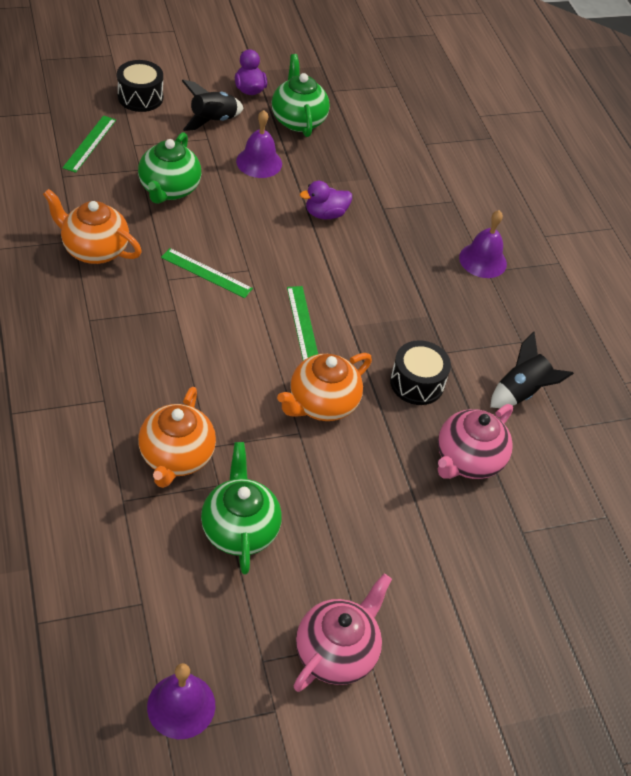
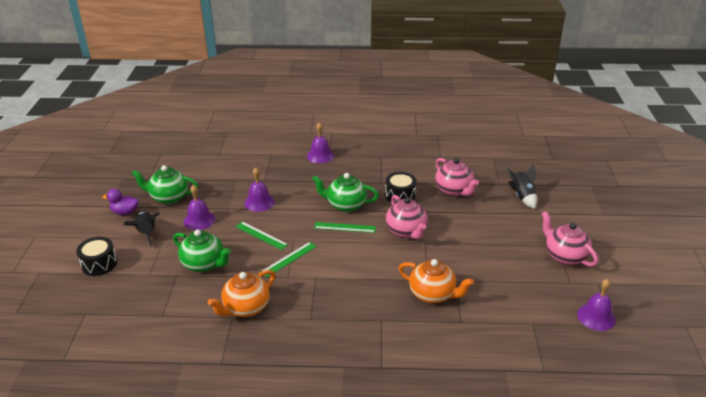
camera: 65 degrees left, 15 degrees down
(89, 143) = (134, 296): green ruler -> green ruler (261, 235)
(239, 529) = (487, 277): green teapot -> green teapot (345, 205)
(322, 404) = (406, 231): orange teapot -> pink teapot
(325, 214) = (259, 202): purple duck -> purple bell
(521, 392) = (415, 164): black rocket -> black rocket (522, 196)

